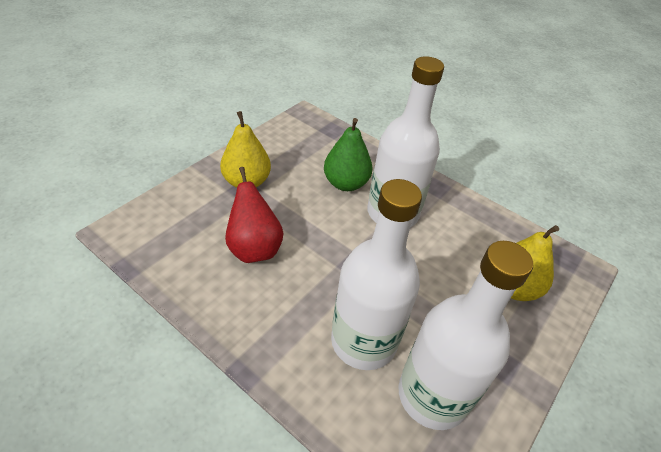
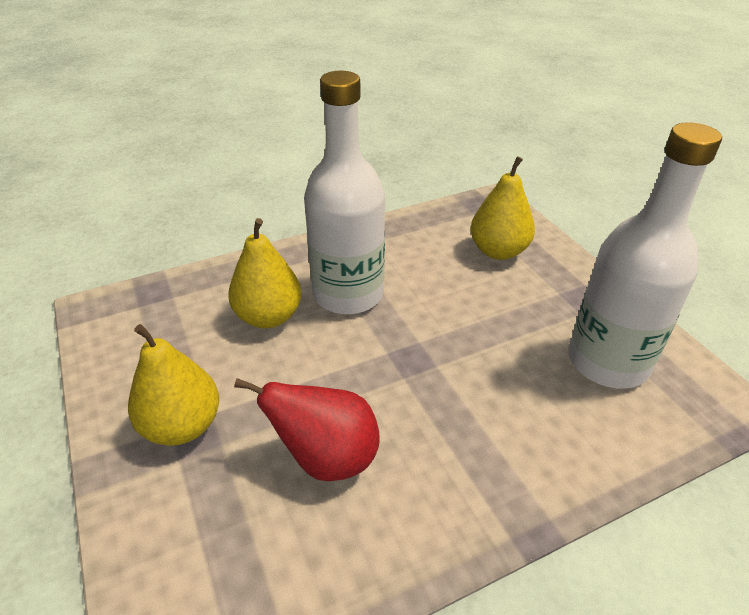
camera: 60 degrees left, 5 degrees down
(345, 183) = (268, 317): green pear -> yellow pear
(363, 341) = (526, 393): white bottle -> none

